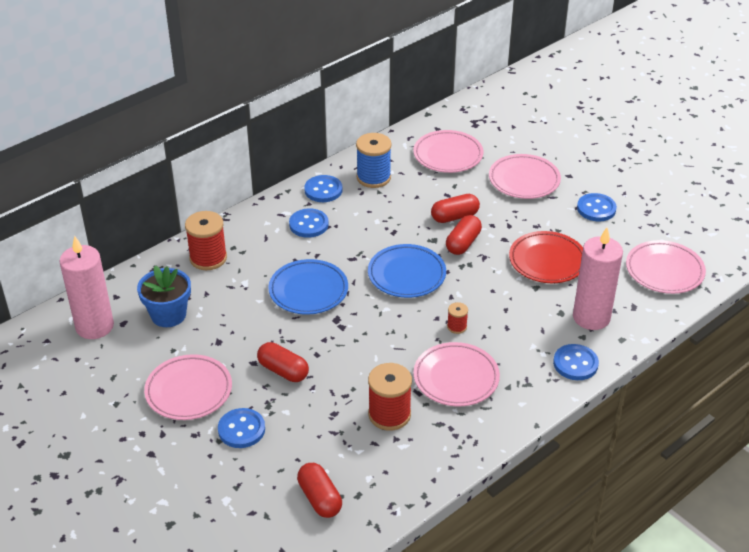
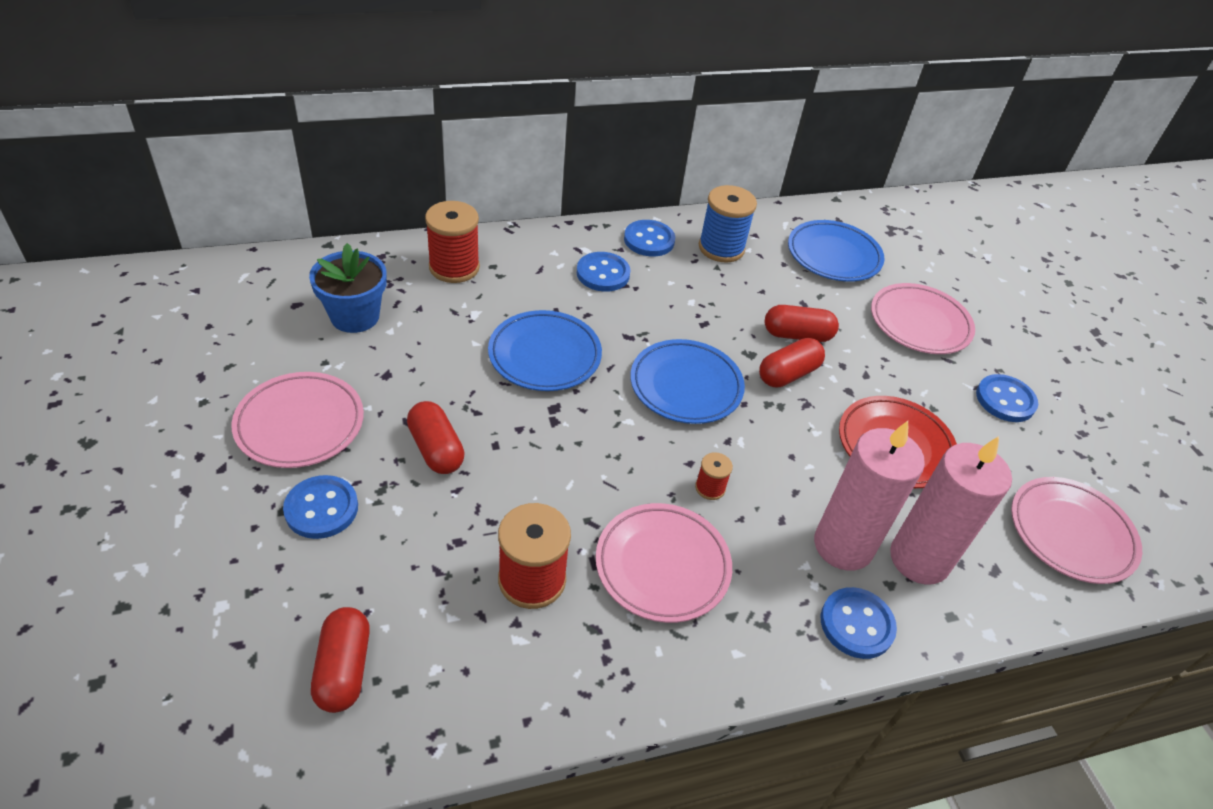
camera: 20 degrees right, 5 degrees up
(94, 326) = (261, 295): pink candle -> pink candle (843, 545)
(448, 155) = (833, 255): pink plate -> blue plate

